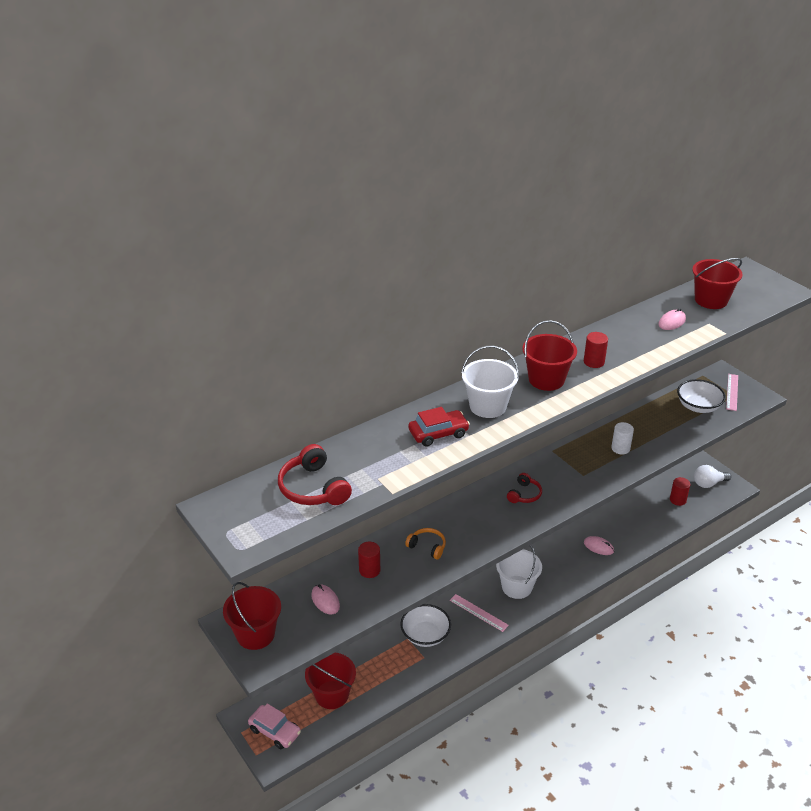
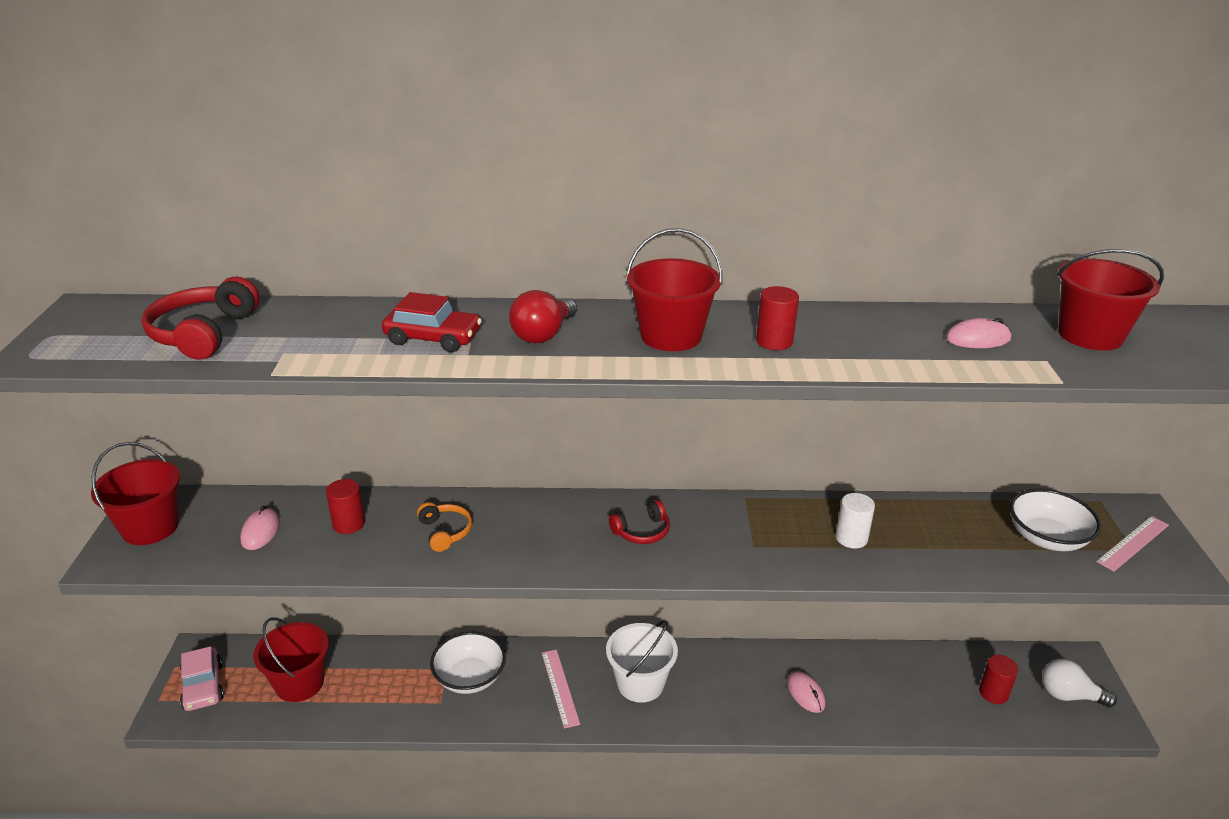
camera: 35 degrees right, 5 degrees down
(488, 406) = (543, 335): white bucket -> red light bulb

